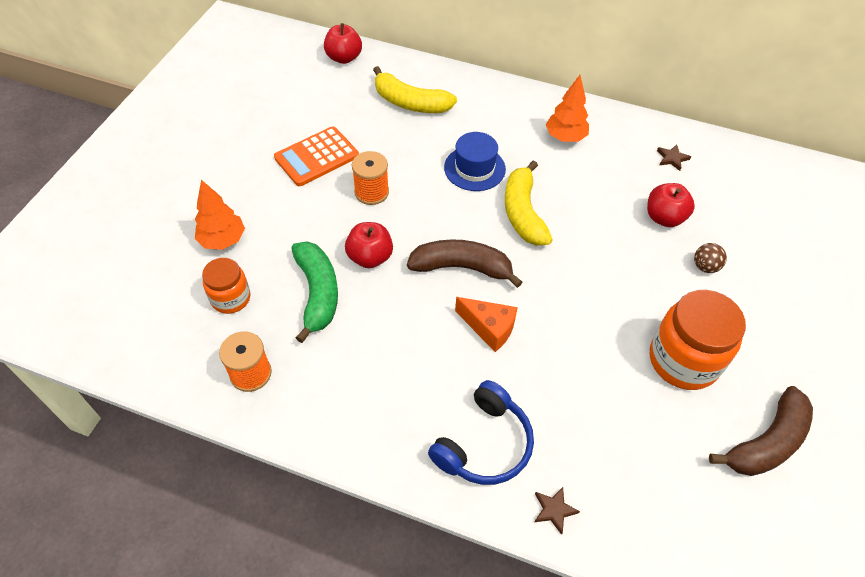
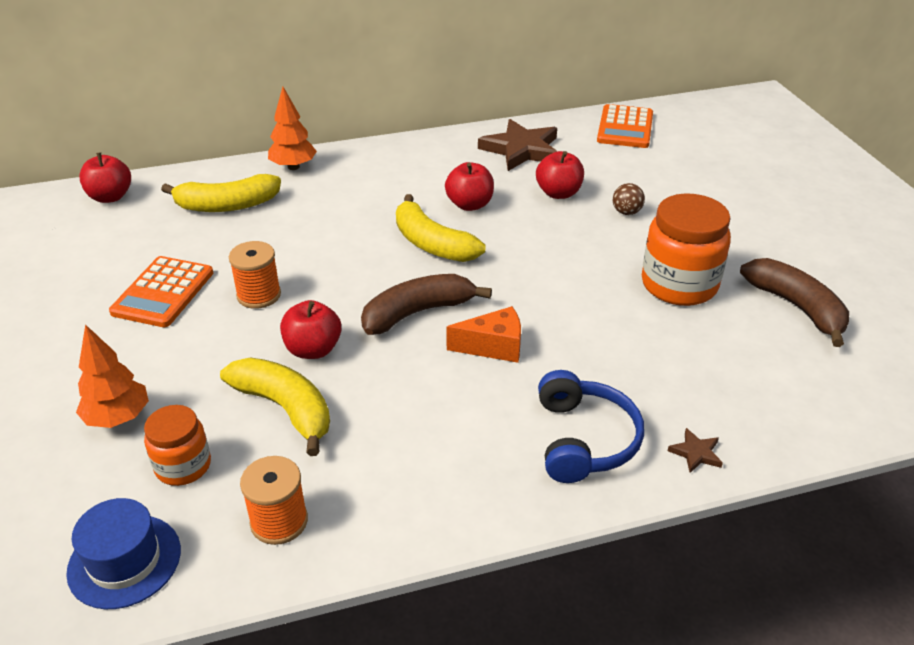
camera: 35 degrees left, 15 degrees down
(317, 293) = (285, 408): green banana -> yellow banana
(474, 168) = (349, 230): blue hat -> blue hat (124, 561)
(565, 137) = (412, 172): orange tree -> orange tree (293, 167)
(582, 191) = (469, 204): none -> red apple
(672, 158) = (521, 149): brown star -> brown star, size x2.35
(766, 442) = (796, 307): brown banana -> brown banana turned 45 degrees counterclockwise
(787, 180) = (625, 127): none -> orange calculator

